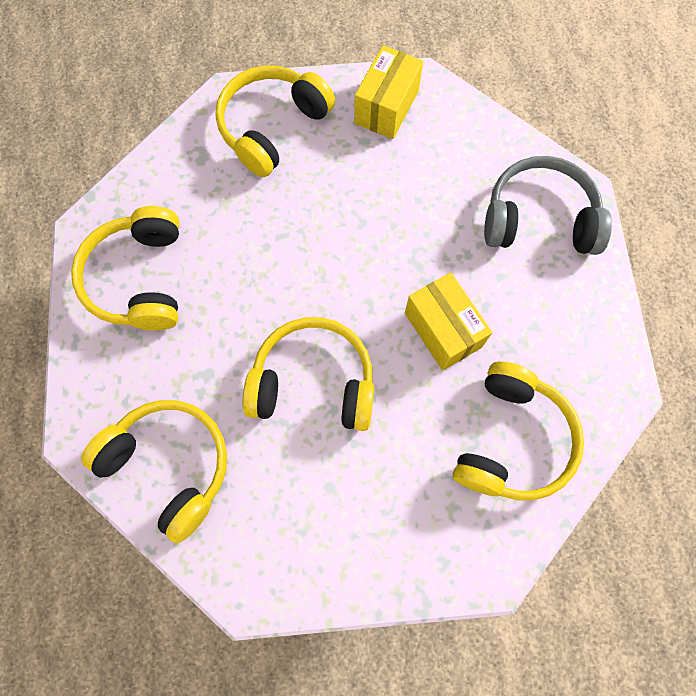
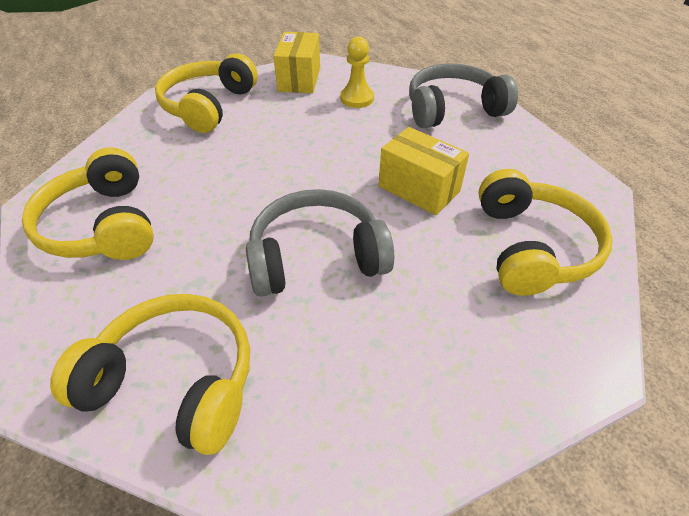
camera: 20 degrees left, 25 degrees down
(313, 383) = (316, 257): yellow headphones -> grey headphones
(438, 165) = (357, 98): none -> yellow pawn

